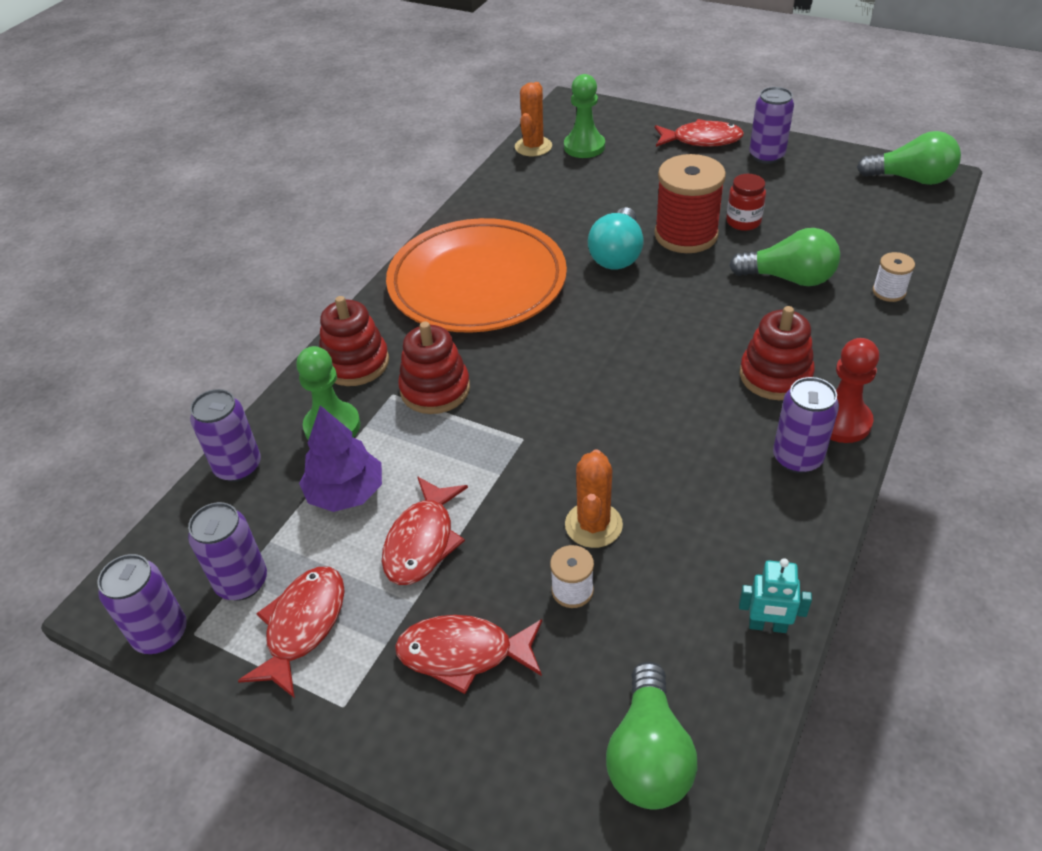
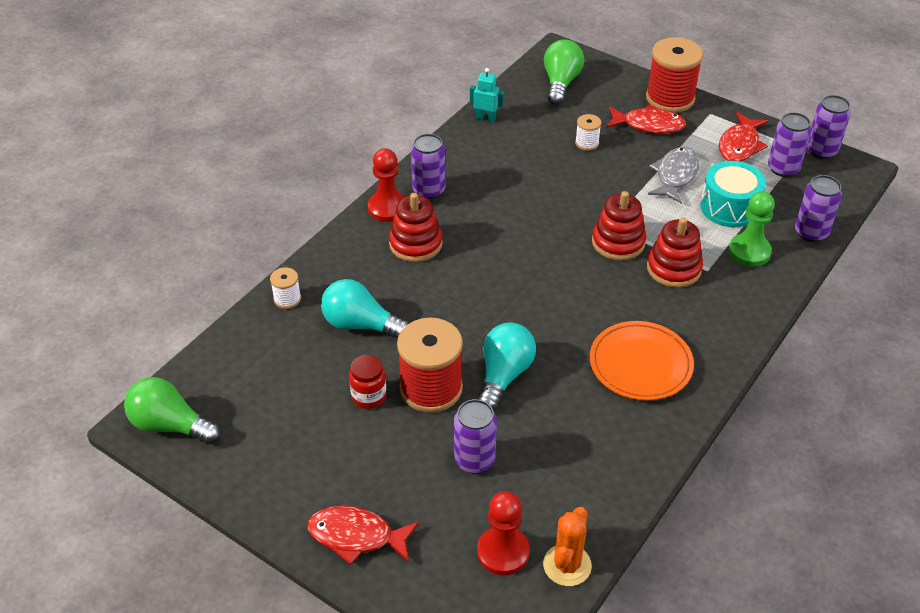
camera: 175 degrees left, 0 degrees up
(346, 493) = (729, 207): purple tree -> turquoise drum
(355, 363) = (742, 299): red stacking toy -> red stacking toy (618, 242)
(419, 740) = (670, 98): none -> red spool
(422, 541) = (675, 175): red fish -> grey fish
(477, 282) = (640, 364): orange plate -> orange plate, size x0.61
(584, 147) = (503, 552): green pawn -> red pawn
(593, 525) = (569, 171): orange cactus -> none
(766, 156) = (296, 491): purple can -> purple can (474, 460)
(789, 278) = (360, 325): green light bulb -> turquoise light bulb

